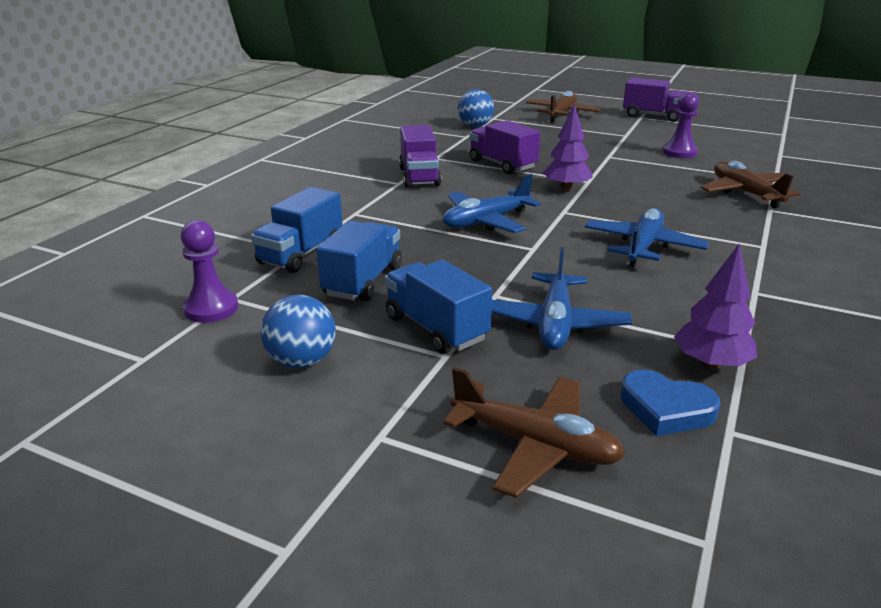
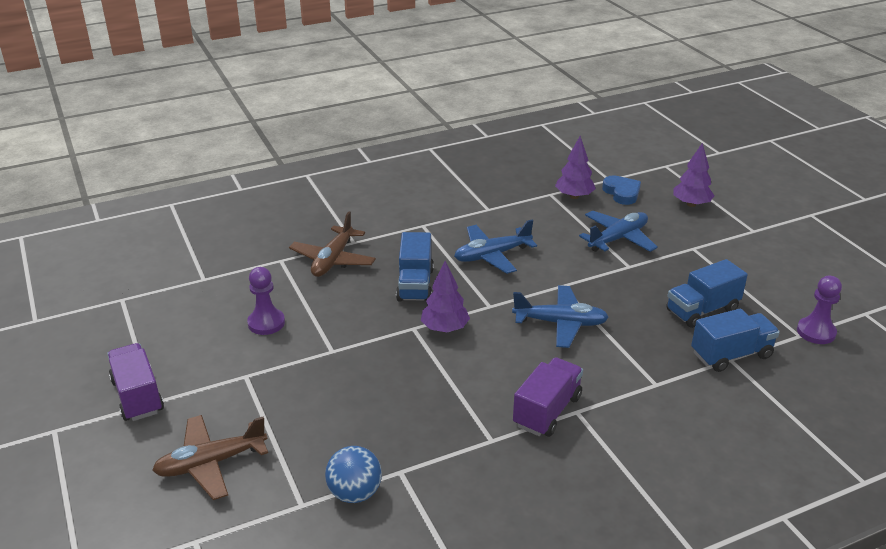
camera: 140 degrees left, 5 degrees up
(302, 361) = (772, 275): blue ball -> none
(436, 328) = (684, 262): blue truck -> blue truck (415, 285)
(502, 164) = (445, 390): purple truck -> none
(535, 445) = (691, 204): brown plane -> purple tree

